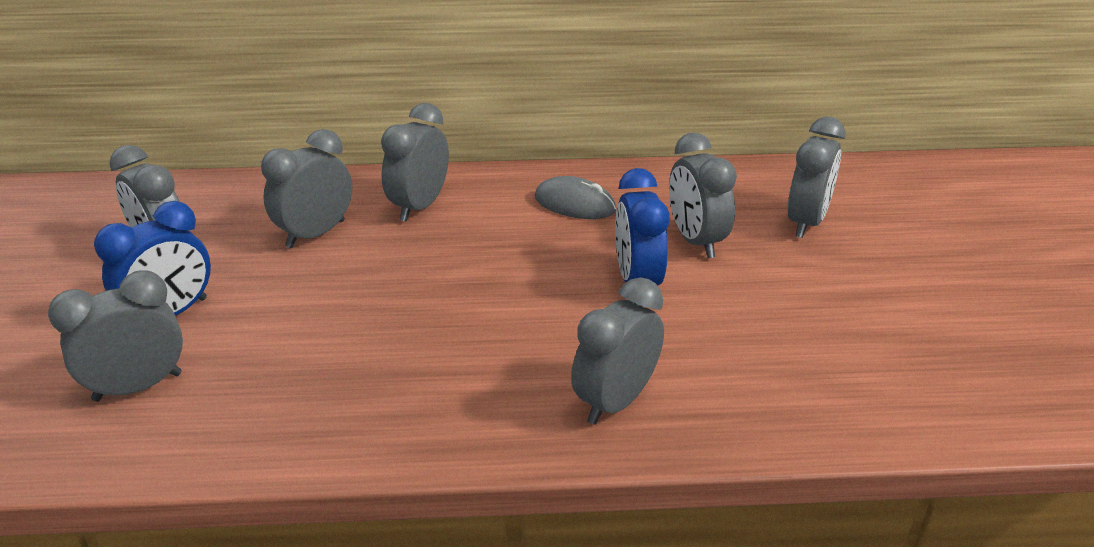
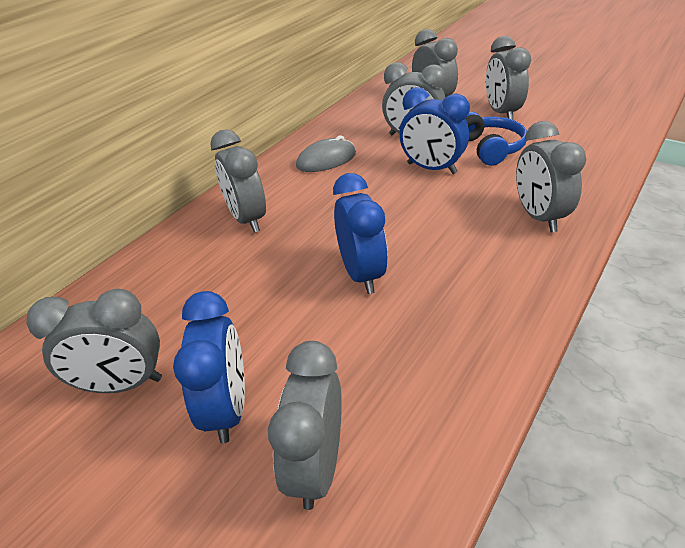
camera: 50 degrees left, 5 degrees up
(315, 234) = (216, 280): grey clock -> grey clock (501, 113)
(393, 312) = (361, 274): none -> blue clock
(738, 310) = (489, 148): none -> blue headphones

